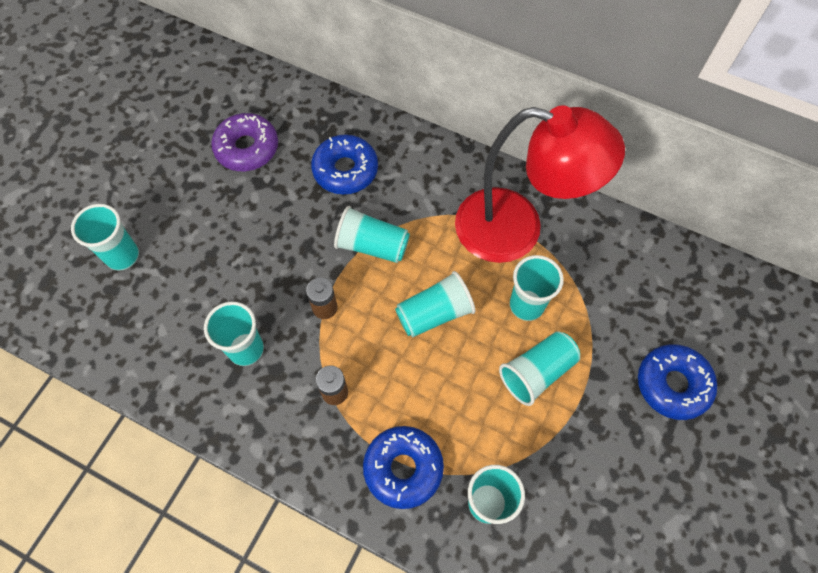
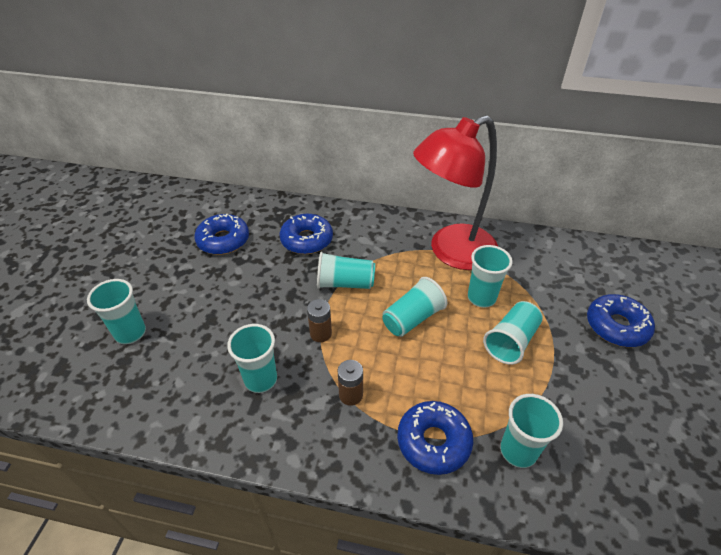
camera: 15 degrees left, 20 degrees down
(247, 148) = (223, 240): purple donut -> blue donut
(516, 230) = (451, 252): red lamp -> red lamp turned 150 degrees clockwise

